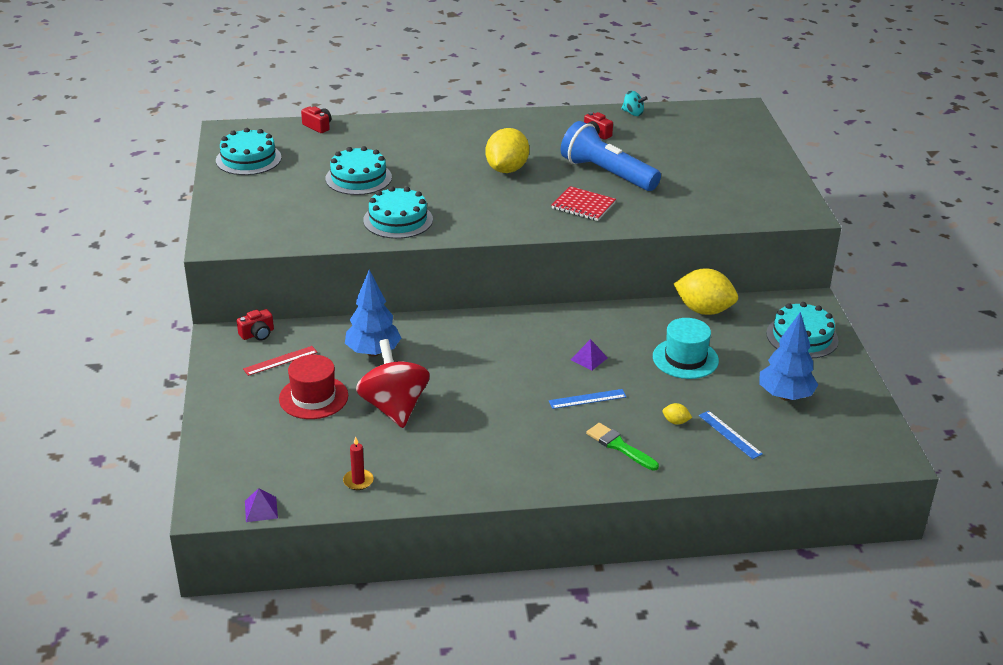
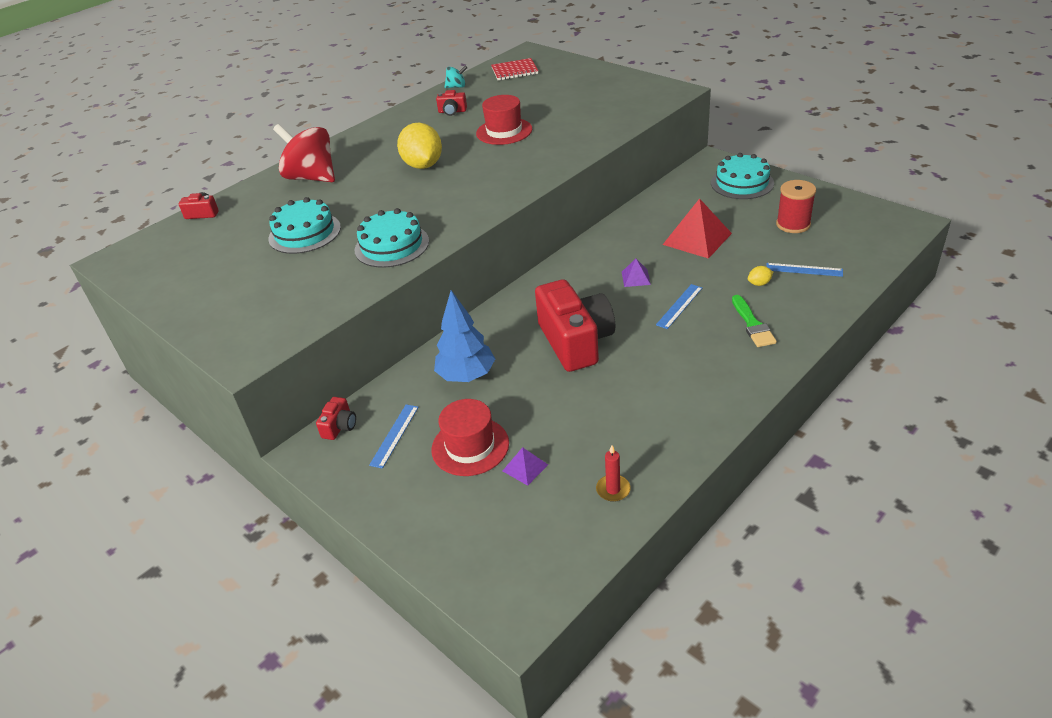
camera: 35 degrees left, 5 degrees up
(248, 159) = (170, 271): turquoise cake -> none
(261, 509) = (569, 580): purple pyramid -> purple pyramid (525, 467)
(280, 360) = (394, 435): red ruler -> blue ruler
(394, 407) = (550, 408): red spinning top -> red spinning top (312, 177)
(476, 376) = (575, 341): none -> red camera
(583, 205) = (523, 160): red notebook -> red notebook (514, 71)
(607, 173) = (504, 131): blue flashlight -> red hat
(619, 446) = (752, 324): green brush -> green brush turned 105 degrees counterclockwise
(685, 359) = (697, 239): turquoise hat -> red pyramid
(704, 310) = (657, 201): yellow lemon -> none
(785, 396) = (793, 224): blue tree -> red spool

